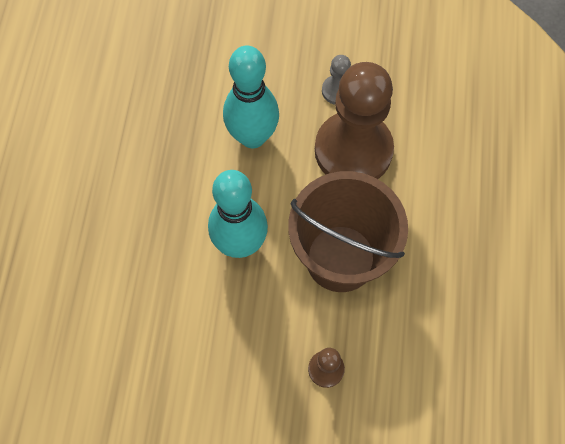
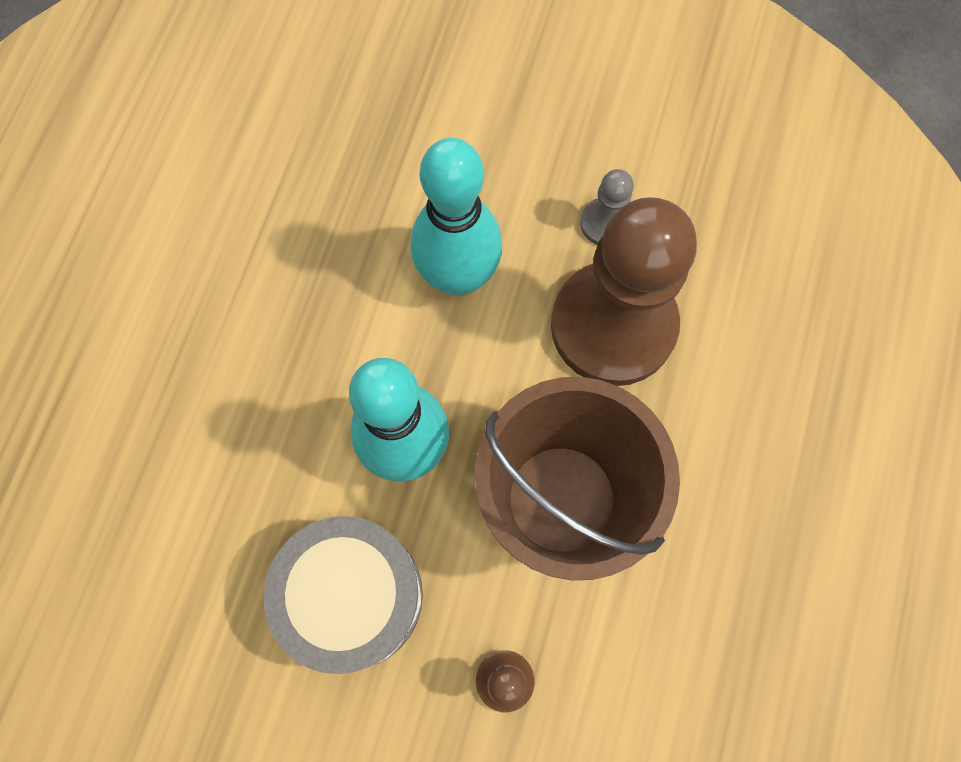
camera: 10 degrees right, 5 degrees up
(223, 336) = (352, 595): none -> grey drum

